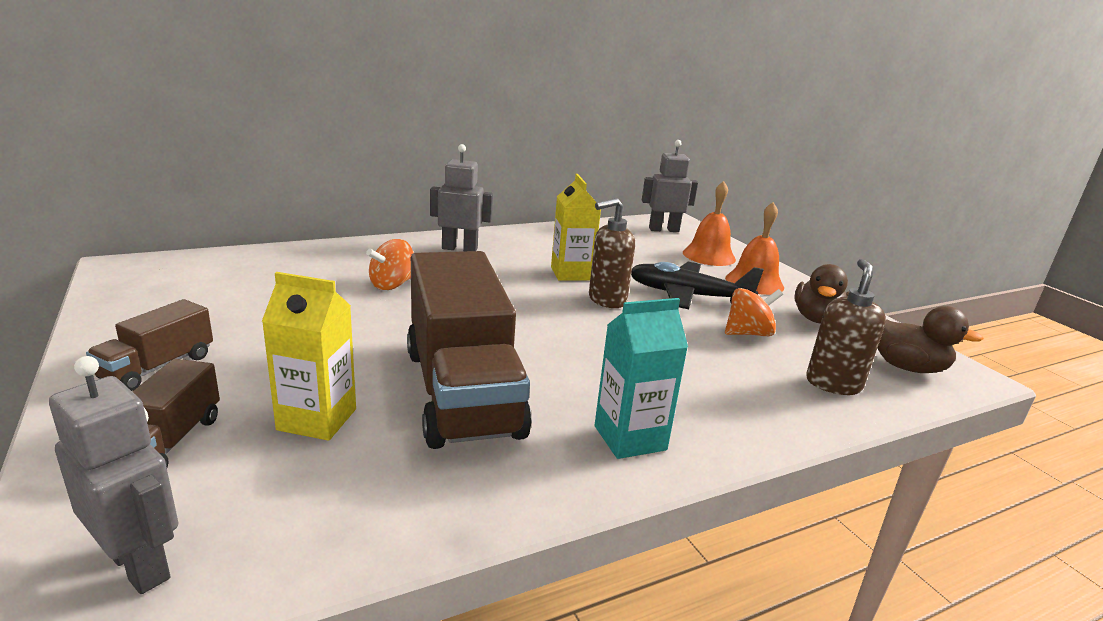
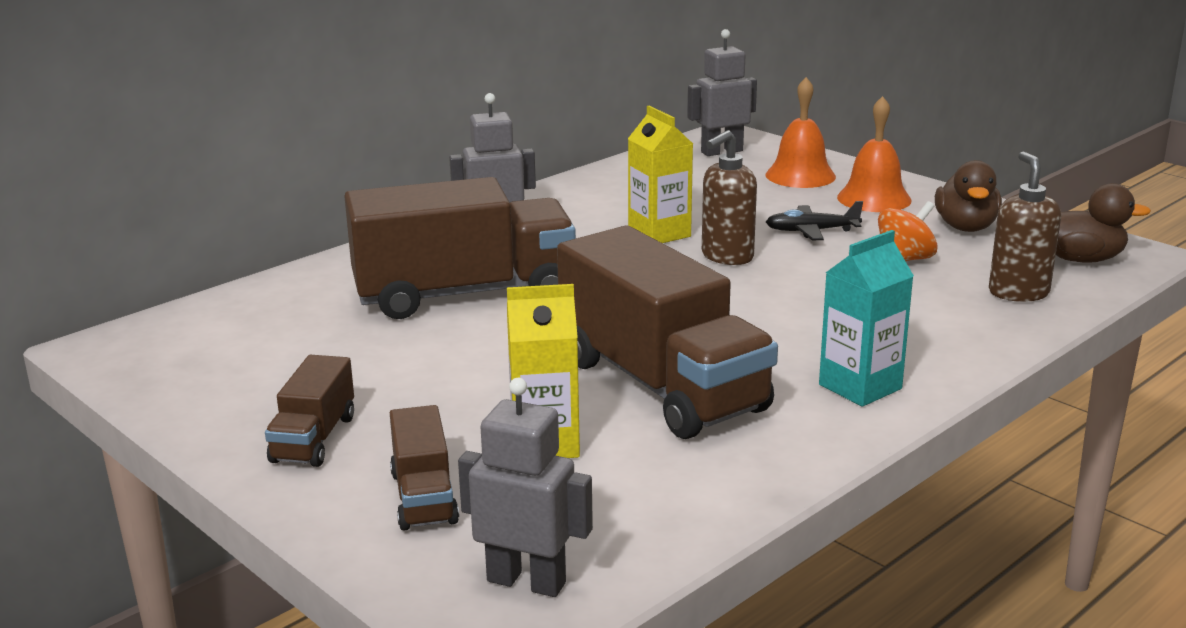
camera: 15 degrees left, 0 degrees up
(392, 285) = (464, 294): orange spinning top -> brown truck
(687, 295) = (811, 231): black plane -> black plane, size x0.60

